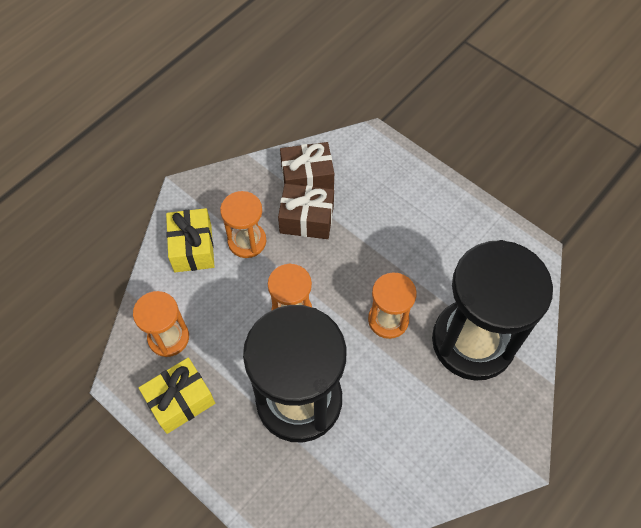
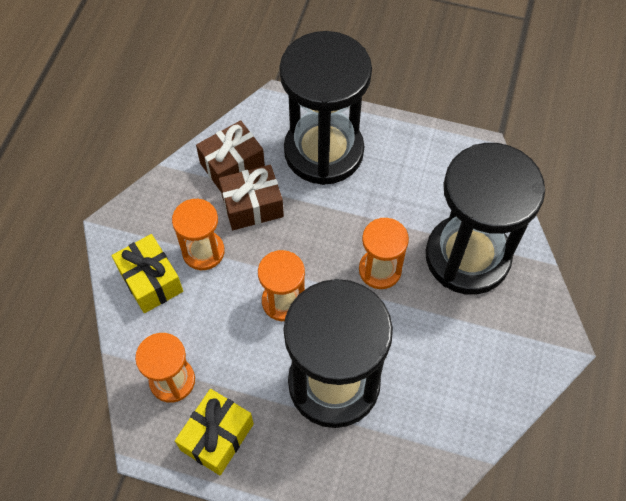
camera: 25 degrees left, 0 degrees up
(391, 197) = (323, 151): none -> black hourglass

